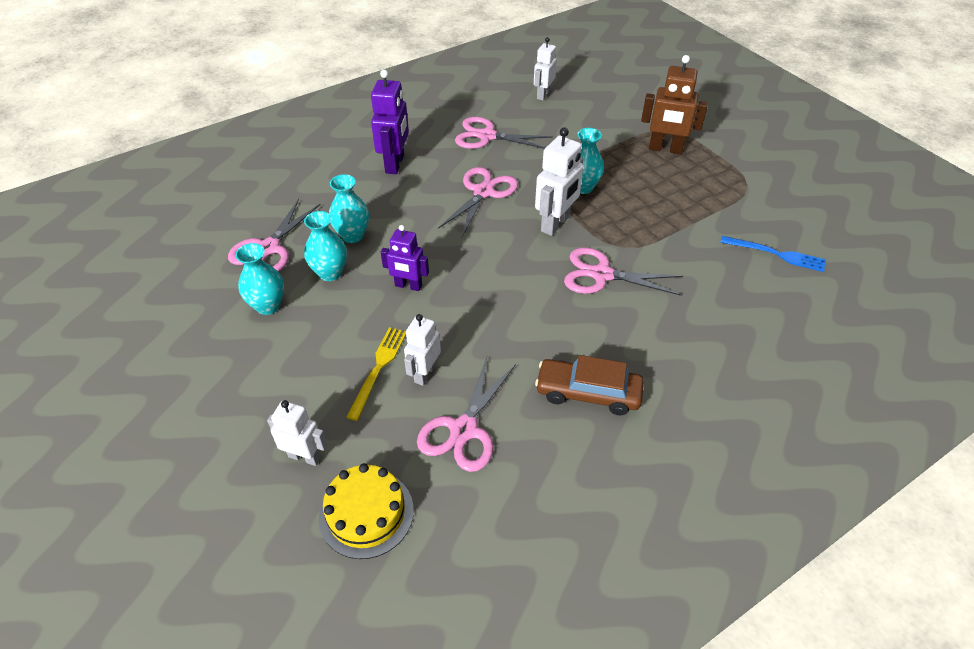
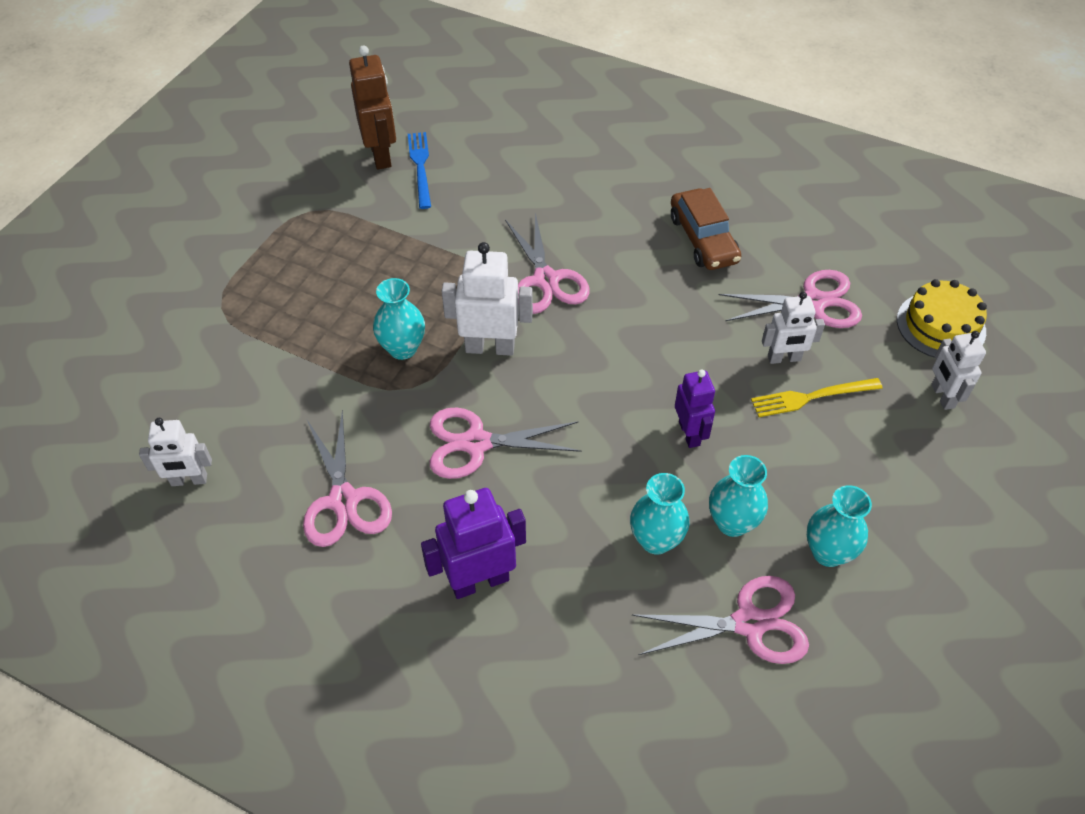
camera: 120 degrees left, 5 degrees up
(665, 149) = (270, 298): brown robot -> brown robot (381, 155)

